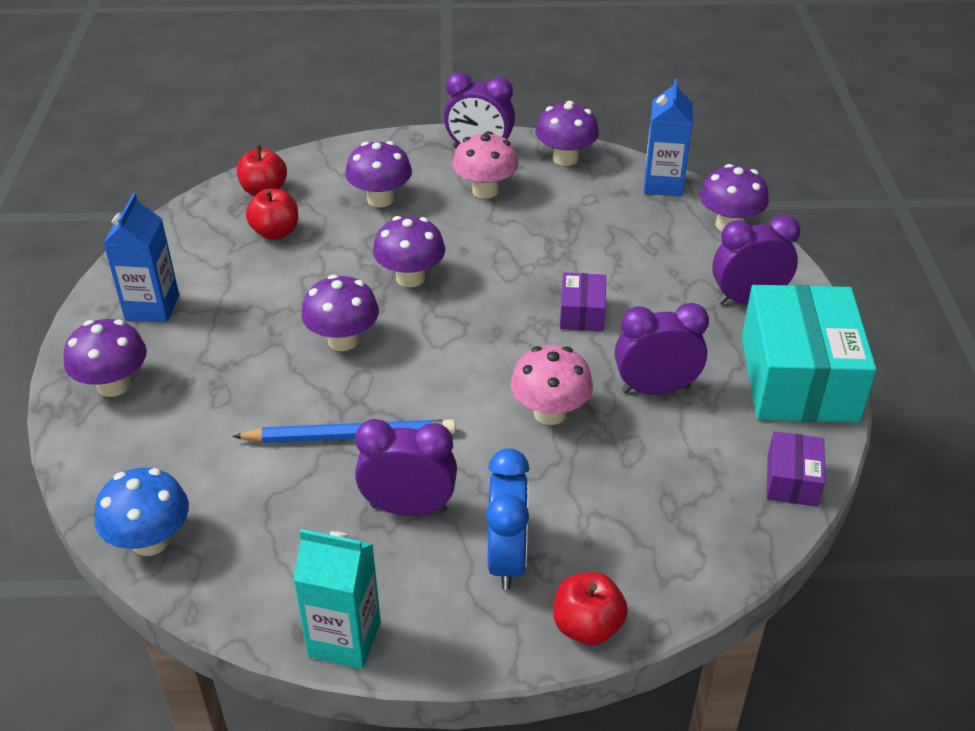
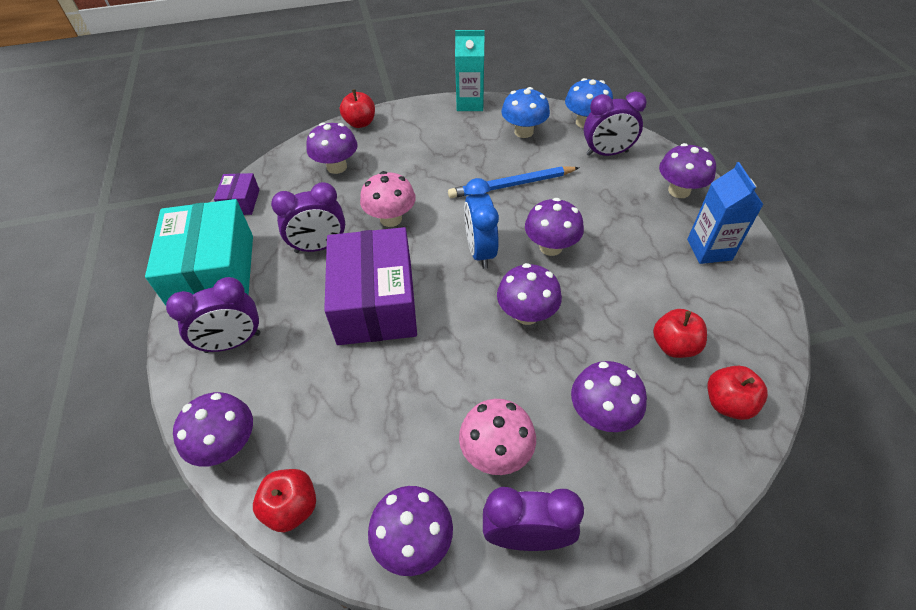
camera: 170 degrees right, 10 degrees up
(275, 540) = (523, 132): none -> blue mushroom
(408, 508) = (461, 155): purple clock -> purple clock (607, 153)
(507, 559) = (403, 142): blue clock -> blue clock (480, 251)
(582, 313) = (375, 302): purple box -> purple box, size x2.18
(634, 523) = (337, 167): none -> purple mushroom
(663, 184) = (292, 507): blue carton -> red apple

